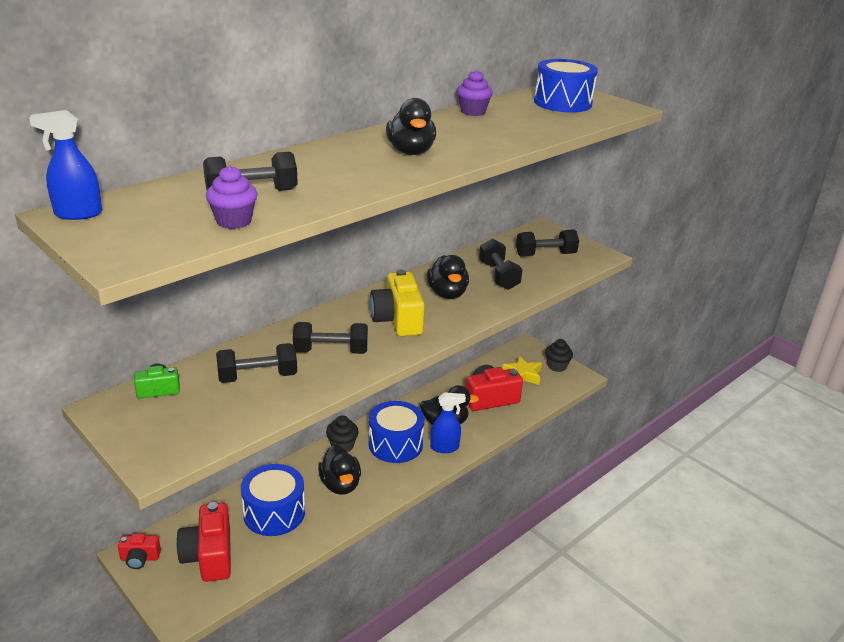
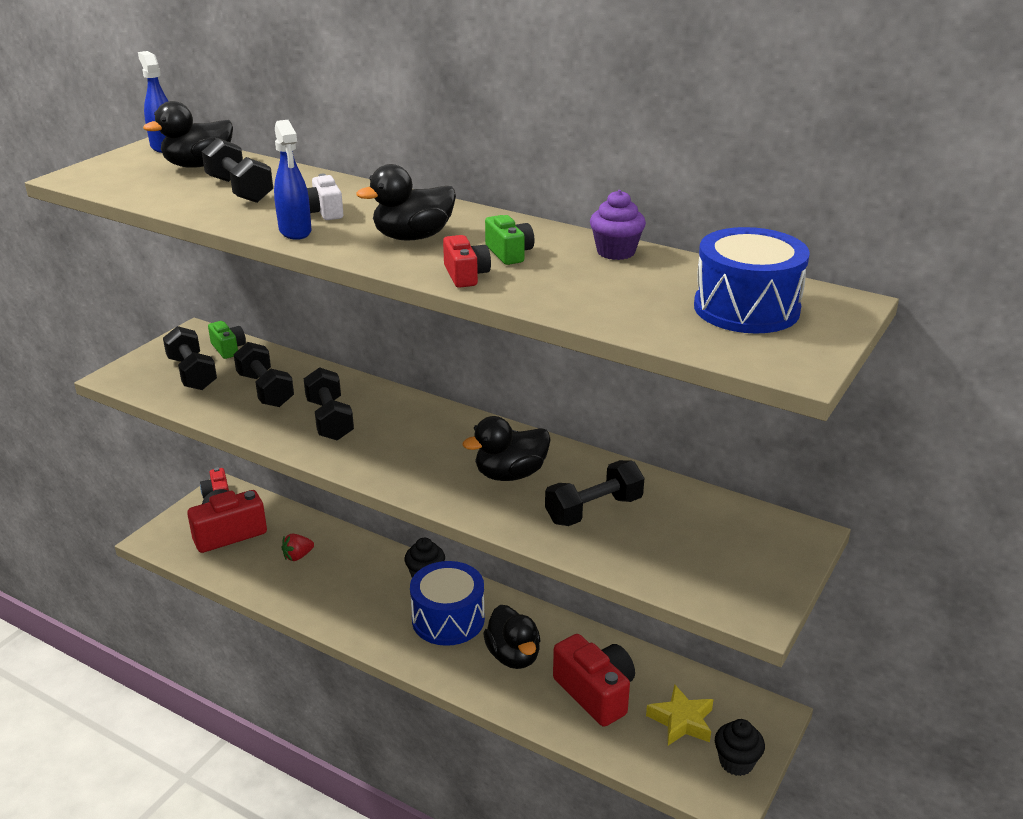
camera: 75 degrees right, 0 degrees up
(234, 221) = (166, 195): purple cupcake -> none
(274, 513) = (298, 556): blue drum -> red strawberry
(336, 170) = (323, 212): none -> white camera
(340, 485) = (357, 592): black duck -> black duck (198, 165)
(397, 320) = (421, 449): yellow camera -> none
(445, 447) = (461, 666): blue spray bottle -> blue spray bottle (295, 231)
(457, 133) = (509, 253): none -> green camera
(486, 148) = (466, 275): none -> red camera
(545, 255) = (702, 547): black dumbbell -> black dumbbell (192, 373)

